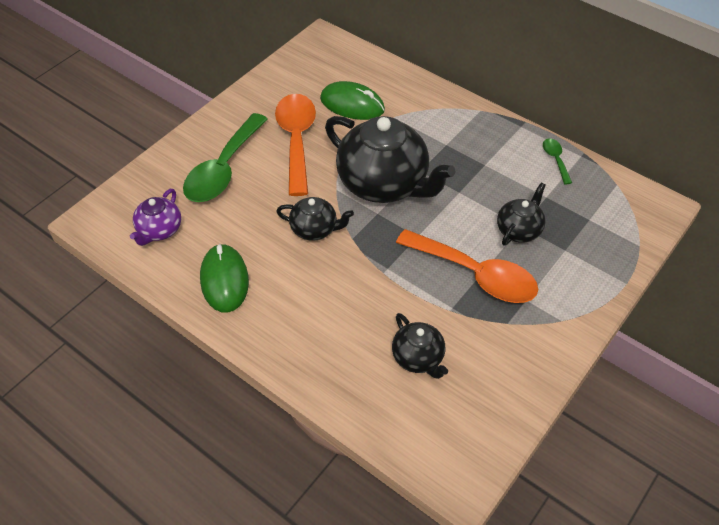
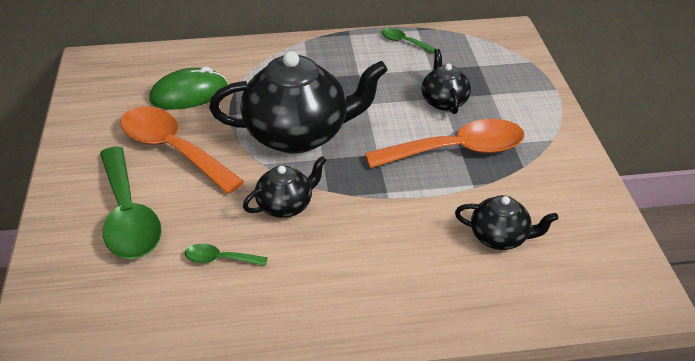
camera: 45 degrees left, 10 degrees down
(159, 230) = (128, 312): purple teapot -> none
(224, 280) = (257, 305): green mouse -> none
(238, 235) = (219, 259): none -> green spoon

